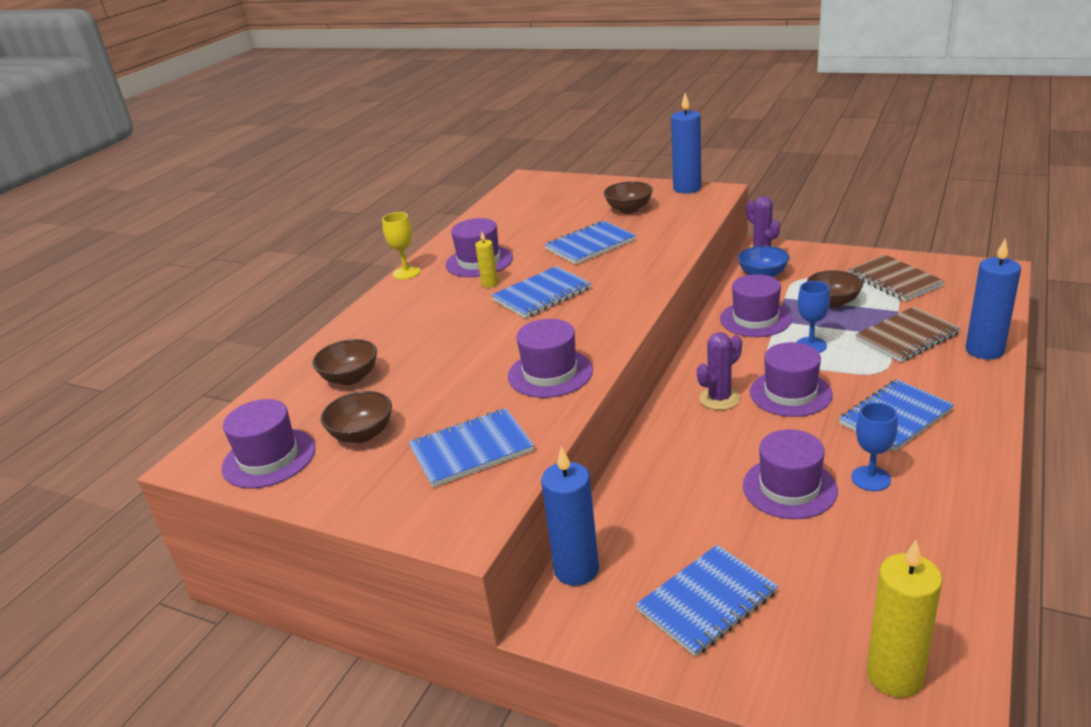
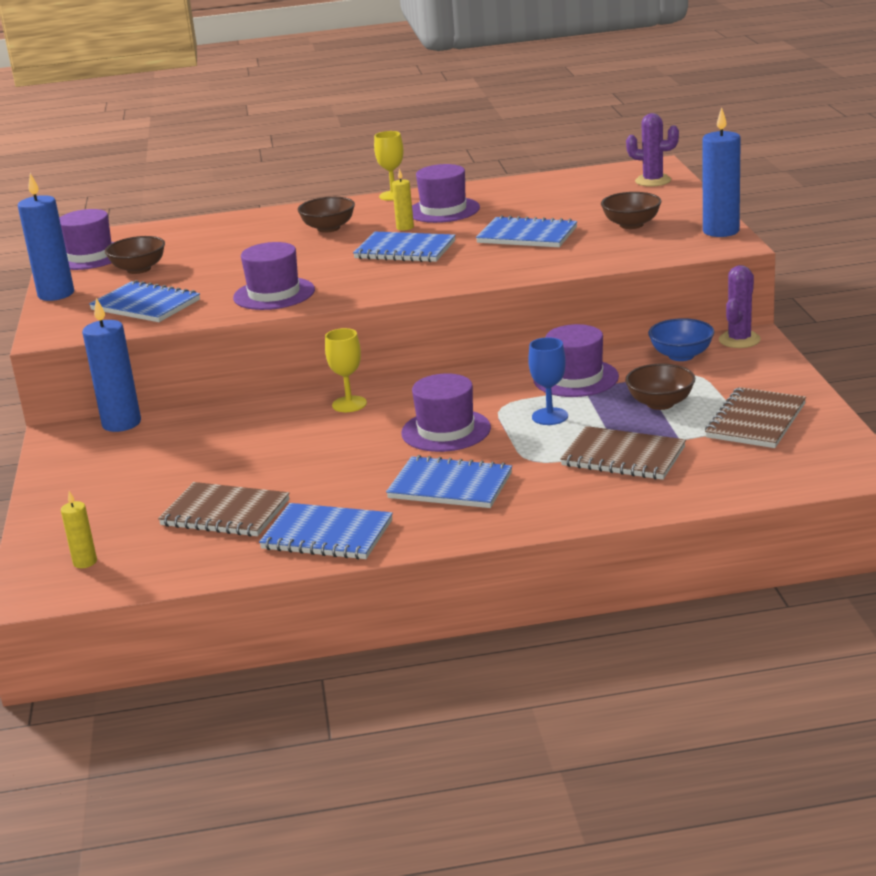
camera: 55 degrees right, 5 degrees down
(350, 378) = (209, 239): brown bowl -> brown bowl (328, 228)
(688, 424) = (349, 404): none -> yellow goblet
(707, 601) = (119, 477): blue notebook -> blue notebook (327, 535)
(719, 399) = (405, 404): purple cactus -> purple cactus (653, 181)
(789, 488) = (290, 468): purple hat -> none
(851, 549) = (225, 513): none -> brown notebook
(870, 478) = (334, 498): blue goblet -> none
(894, 676) = (85, 562): yellow candle -> yellow candle, size x0.52
(984, 350) = (638, 501): blue candle -> blue candle (56, 294)

